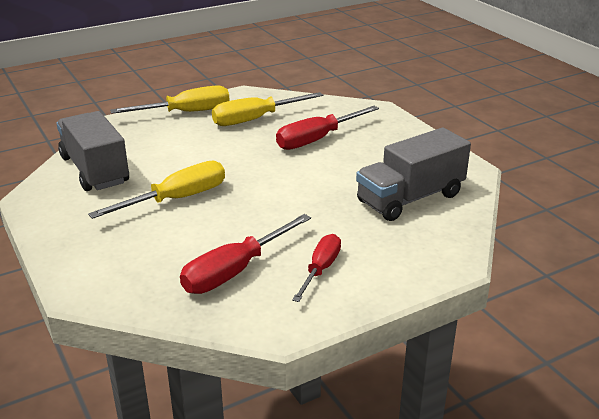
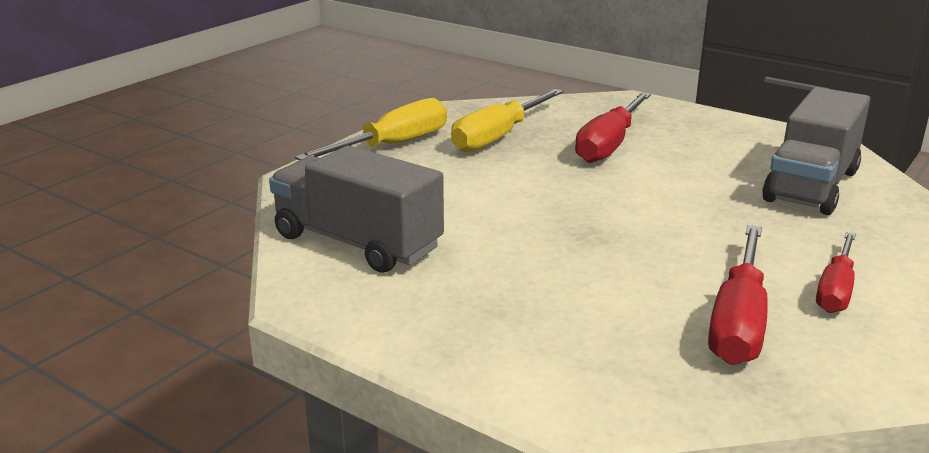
camera: 25 degrees left, 5 degrees down
(177, 199) = (531, 252): yellow screwdriver -> none
(320, 269) = (835, 290): red screwdriver -> red screwdriver turned 150 degrees counterclockwise

